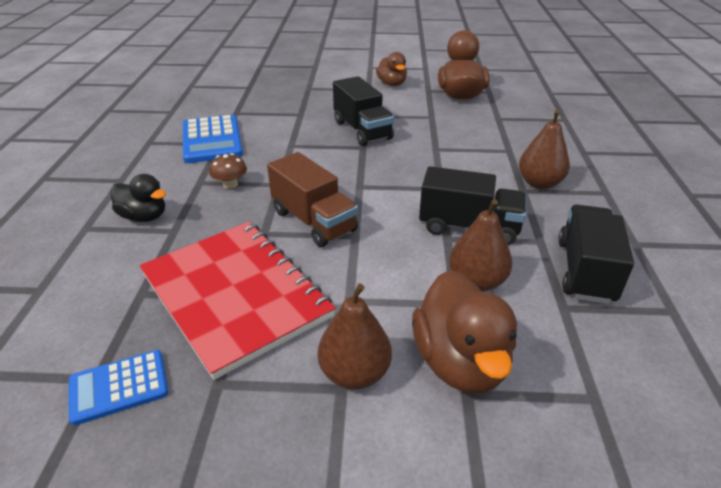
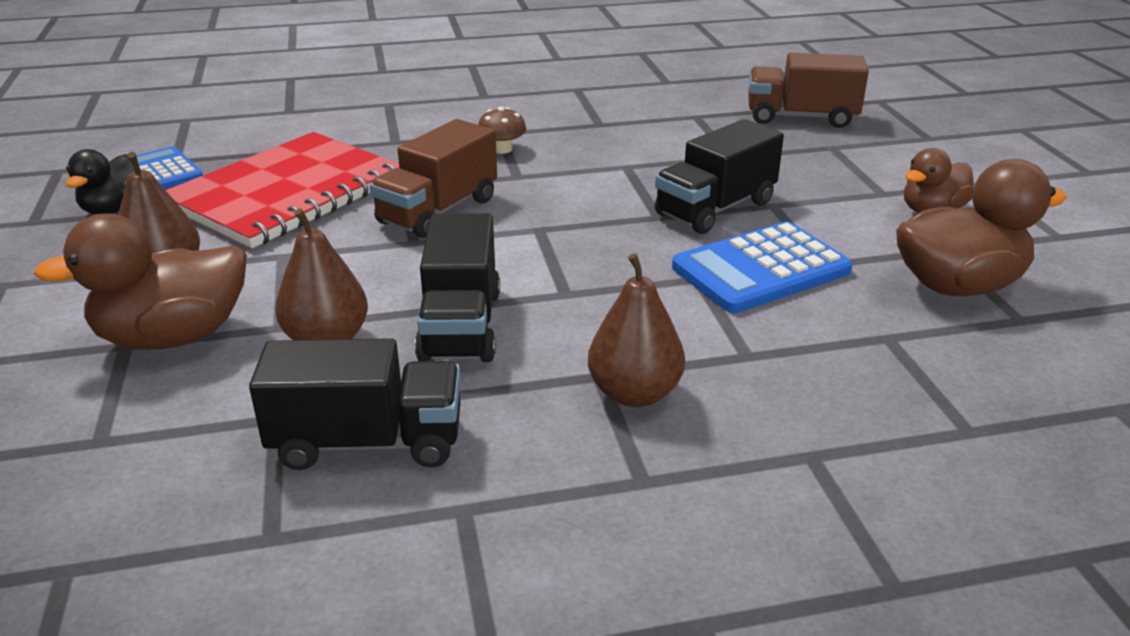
camera: 75 degrees right, 5 degrees down
(144, 217) = (416, 123): black duck -> black duck (114, 209)
(212, 140) = (606, 118): blue calculator -> blue calculator (760, 269)
(265, 87) = (801, 117): none -> brown truck

